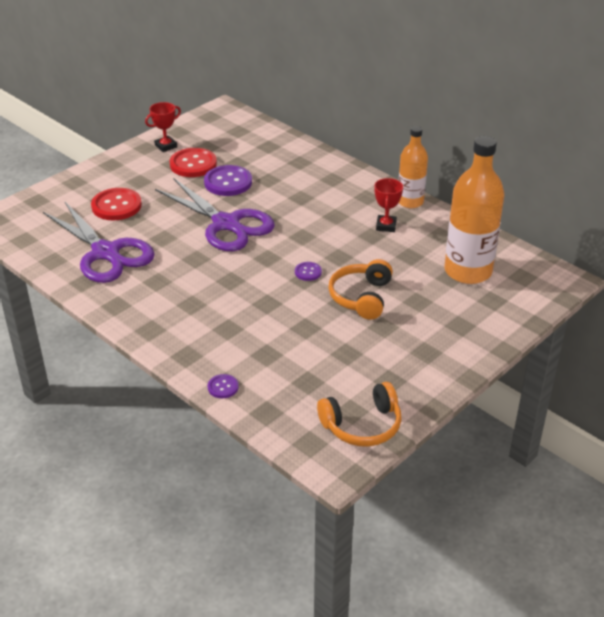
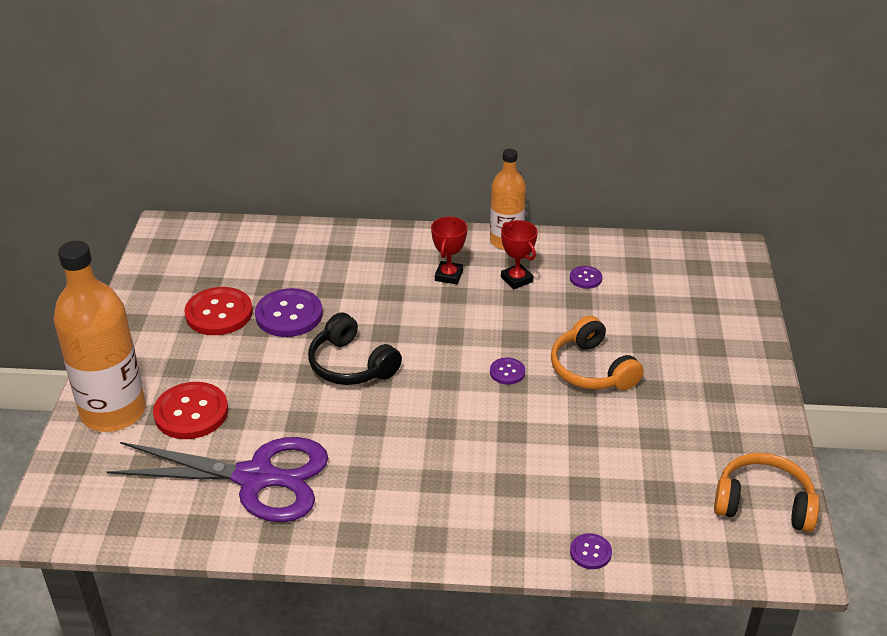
camera: 40 degrees left, 0 degrees up
(166, 146) = (155, 307): red trophy -> red trophy (448, 275)
(226, 224) = (351, 365): purple scissors -> black headphones
(362, 425) = (763, 503): orange headphones -> orange headphones turned 105 degrees counterclockwise
(432, 246) = (585, 278): none -> purple button
(468, 271) = (648, 287): orange bottle -> orange bottle (113, 412)

